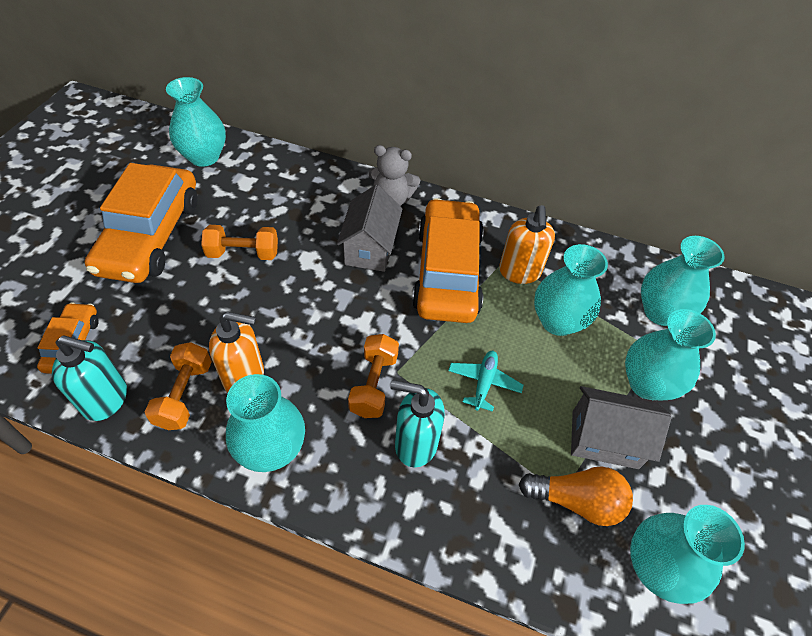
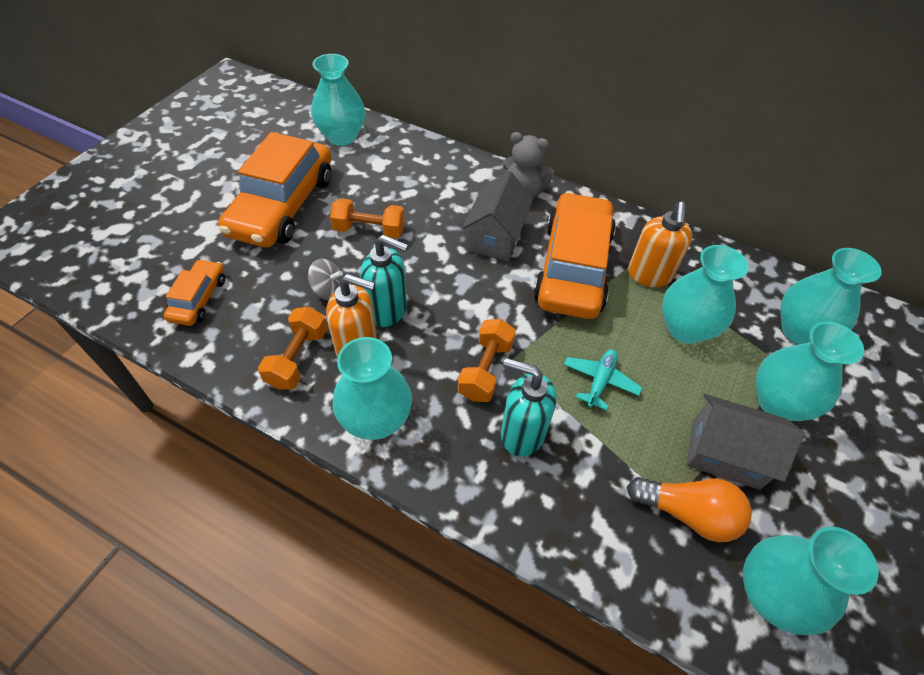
camera: 10 degrees right, 0 degrees up
(106, 399) = (223, 354): turquoise soap dispenser -> turquoise soap dispenser (387, 310)
(208, 320) = (328, 290): none -> grey spinning top

